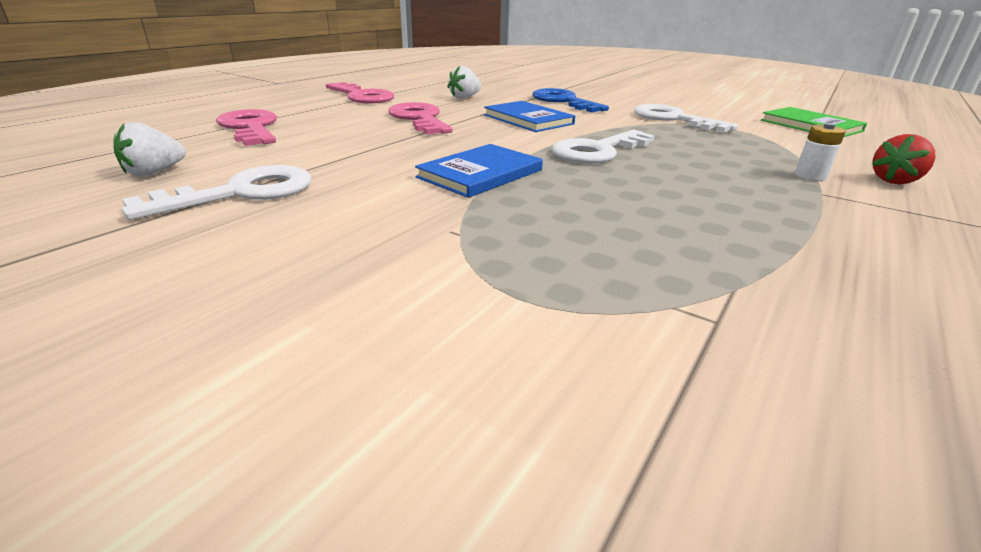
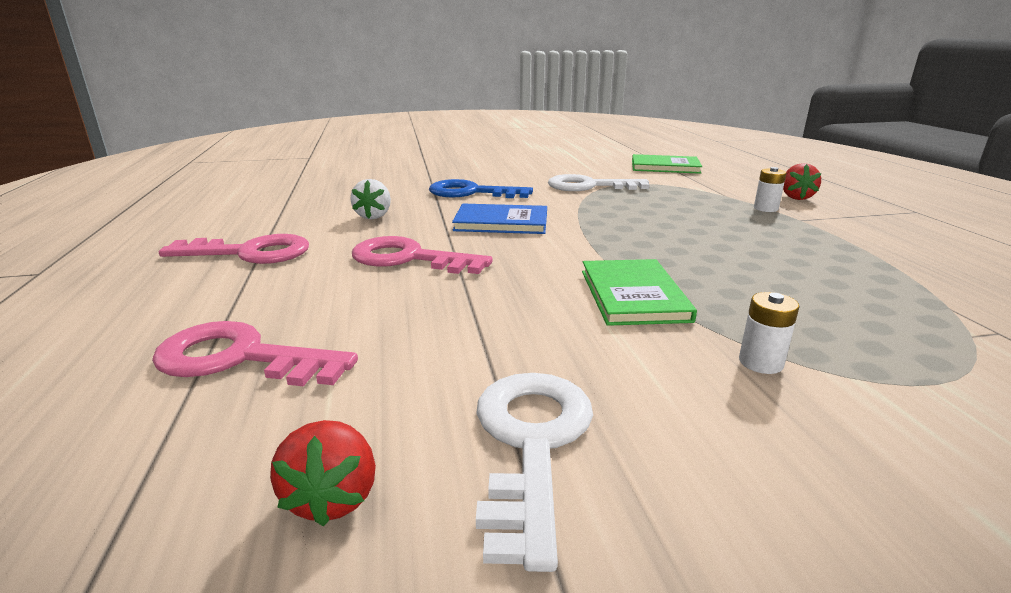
camera: 45 degrees left, 5 degrees down
(154, 173) = (332, 497): white strawberry -> red strawberry
(437, 227) = (760, 362): none -> white battery
(480, 174) = (633, 295): blue book -> green book
(598, 151) = (633, 235): white key -> none

